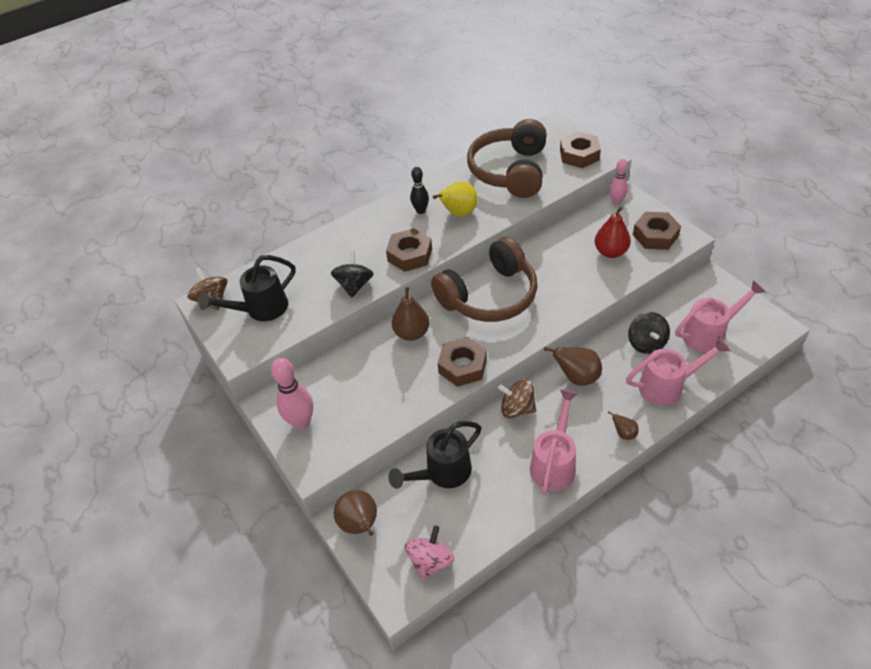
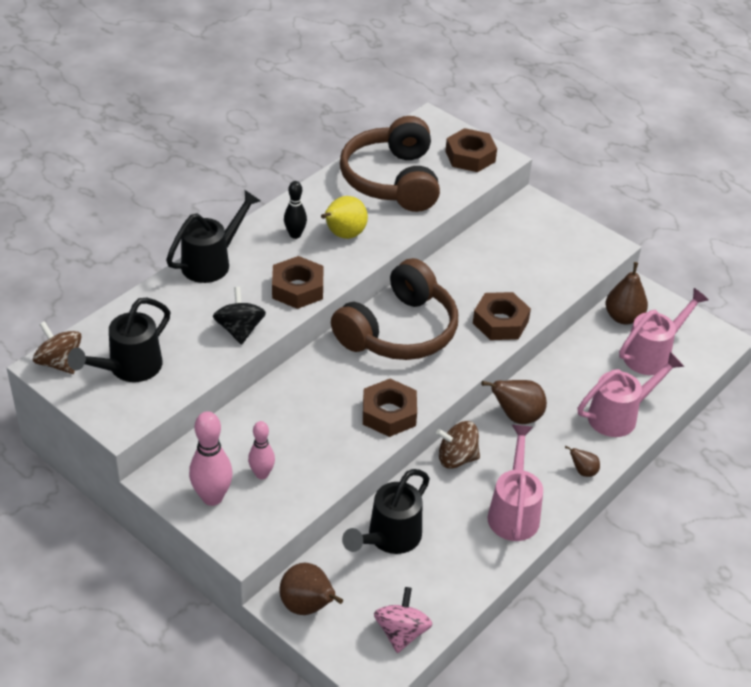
camera: 20 degrees left, 5 degrees down
(350, 229) = (212, 262): none -> black watering can
(412, 333) = (317, 382): brown pear -> brown pear (623, 317)
(610, 252) = (528, 269): red pear -> none
(616, 201) = (521, 210): pink bowling pin -> pink bowling pin (262, 474)
(646, 343) = (586, 371): black spinning top -> none
(655, 235) = (574, 247): brown nut -> brown nut (500, 322)

